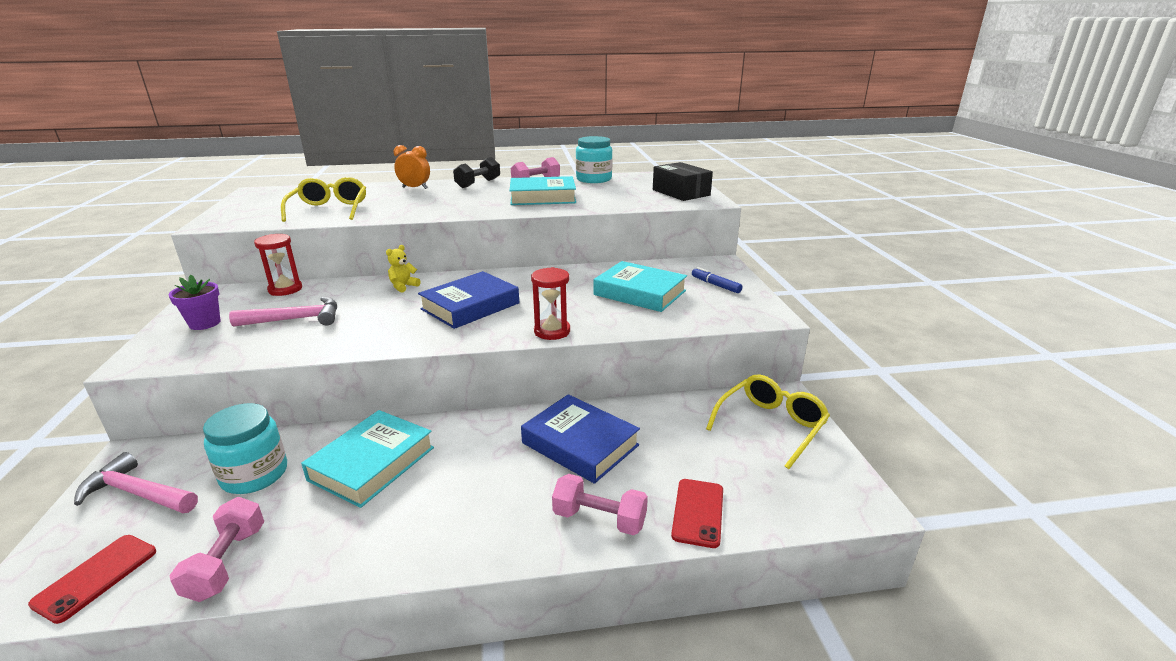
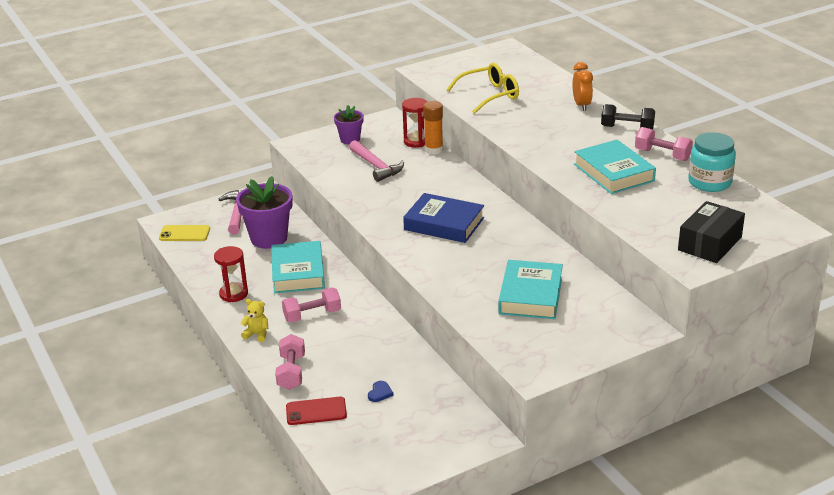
camera: 70 degrees right, 5 degrees up
(96, 577) = (184, 233): red phone -> yellow phone
(227, 562) = (207, 263): pink dumbbell -> pink dumbbell (312, 315)
(254, 474) = (269, 238): turquoise jar -> purple flower pot
(319, 284) = (434, 150): none -> orange glue stick
(372, 463) = (298, 272): turquoise book -> turquoise book turned 75 degrees clockwise
(403, 286) = (456, 184): yellow teddy bear -> yellow teddy bear (257, 334)
(552, 331) = (427, 271): red hourglass -> red hourglass (234, 294)
(580, 444) = (361, 346): blue book -> none
(681, 449) = (380, 393): none -> blue heart
(715, 285) = (582, 334): blue marker -> none
(771, 425) = (437, 434): yellow glasses -> none

